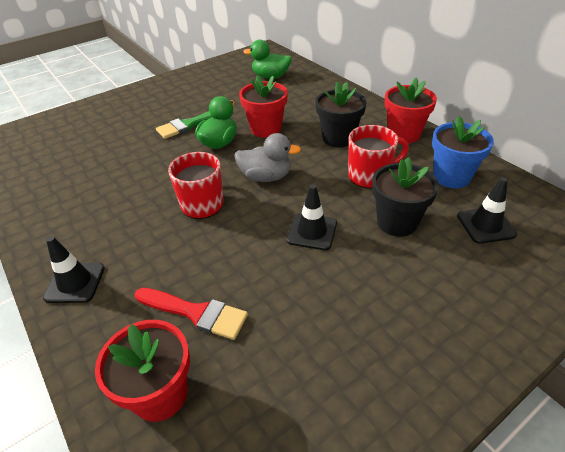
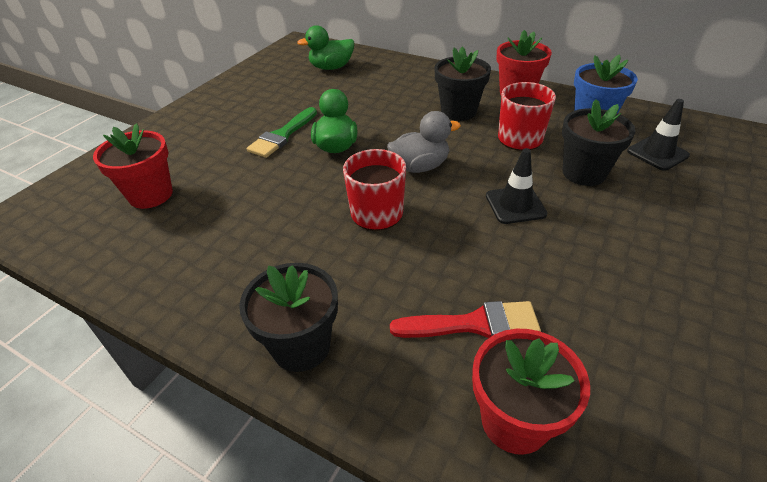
camera: 25 degrees left, 0 degrees up
(75, 283) = (301, 346): black traffic cone -> black flower pot
(266, 129) = (375, 120): red flower pot -> red flower pot (151, 195)

